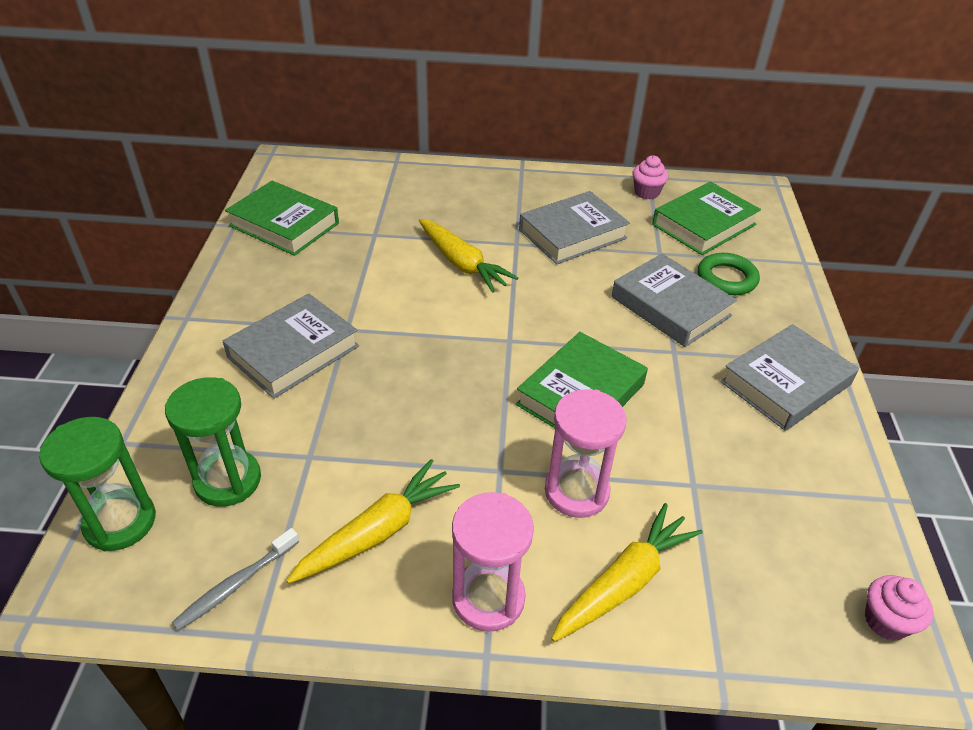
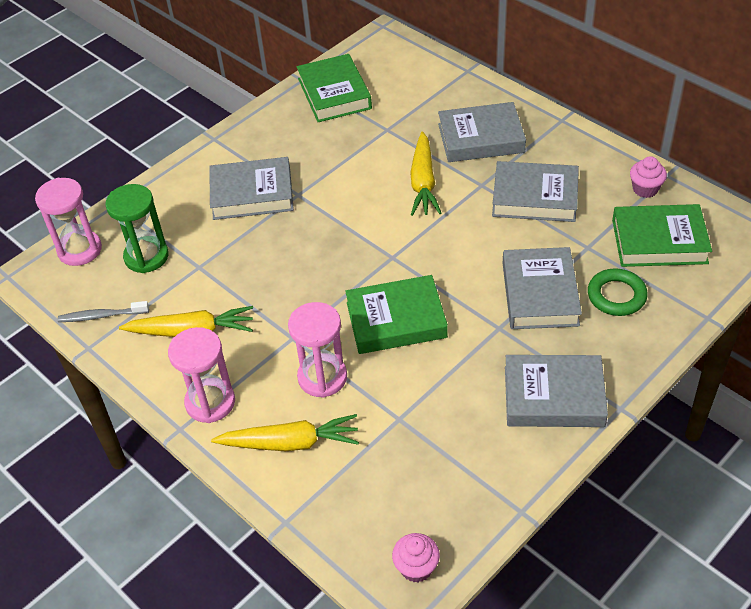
camera: 45 degrees right, 5 degrees up
(120, 522) = (80, 250): green hourglass -> pink hourglass
(471, 208) = (481, 138): none -> grey book

